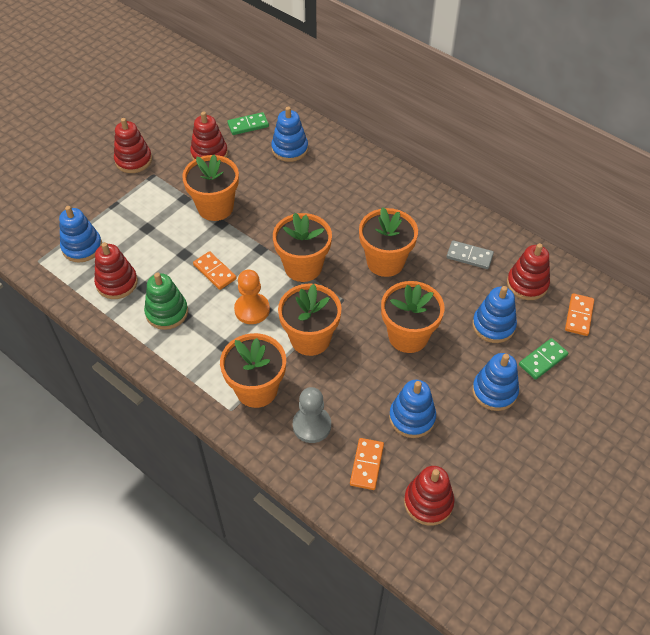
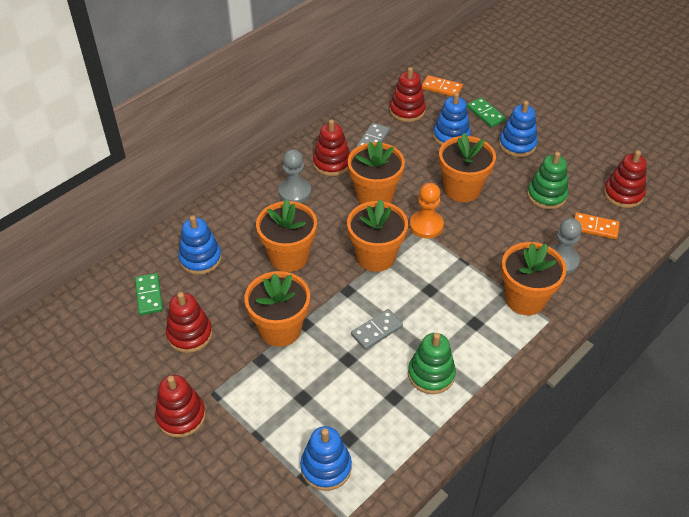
camera: 85 degrees left, 5 degrees down
(117, 283) = (386, 425): red stacking toy -> red stacking toy (332, 163)
(215, 272) = (376, 330): orange domino -> grey domino
(252, 310) = (429, 300): orange pawn -> orange pawn (426, 225)
(310, 339) = (465, 256): orange flower pot -> orange flower pot (289, 257)
(380, 201) = (295, 192): none -> grey pawn
(412, 417) = (546, 195): blue stacking toy -> green stacking toy

